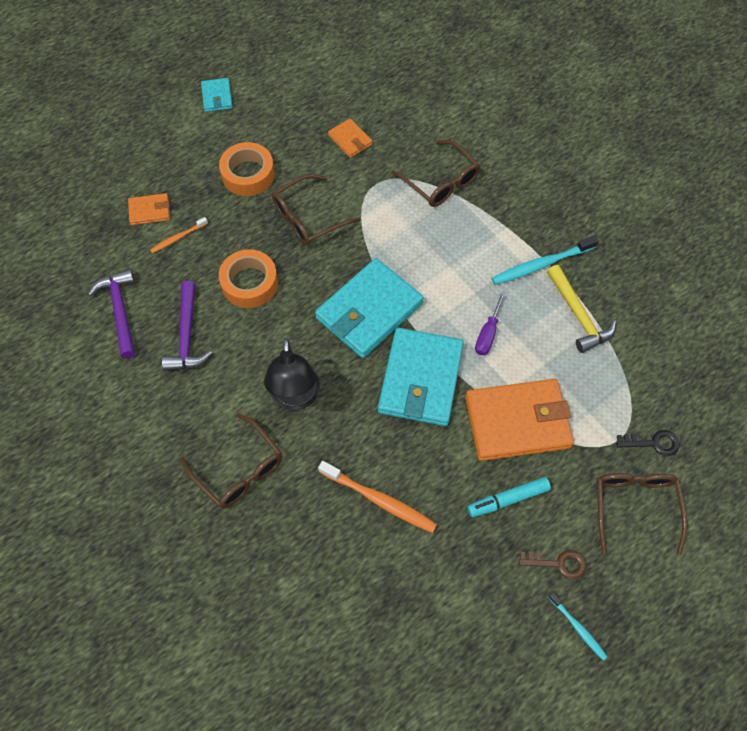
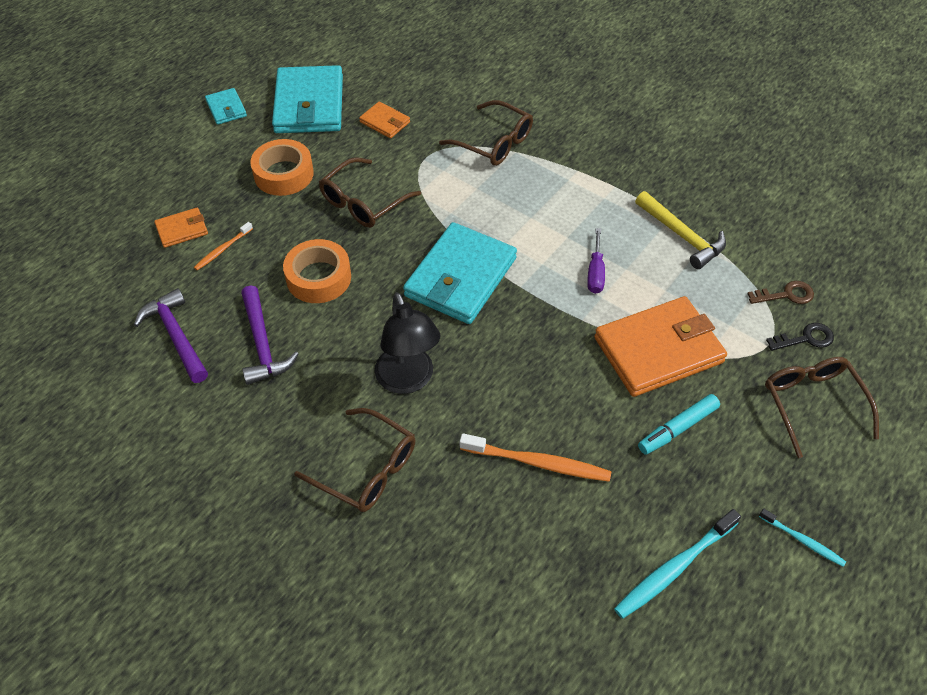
camera: 15 degrees left, 10 degrees down
(421, 379) = (540, 331): turquoise wallet -> turquoise wallet (309, 104)
(540, 265) = (625, 198): turquoise toothbrush -> turquoise toothbrush (673, 569)
(558, 563) = (755, 480): brown key -> brown key (786, 295)

